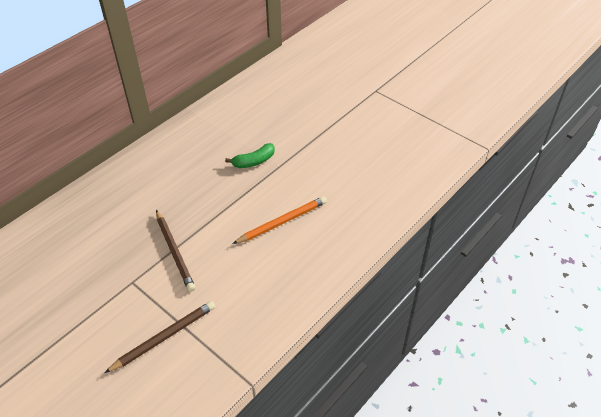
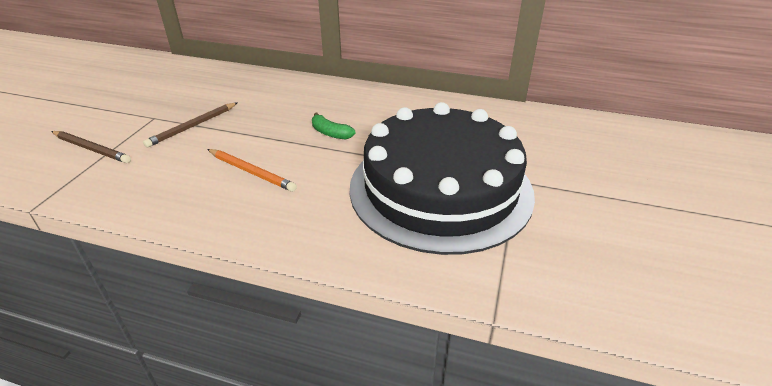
camera: 65 degrees right, 10 degrees down
(364, 127) = (440, 188): none -> black cake

